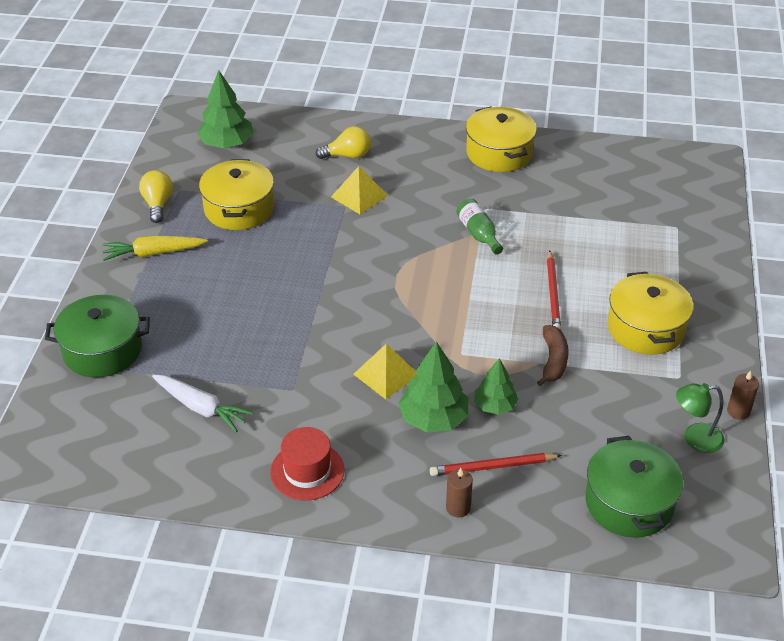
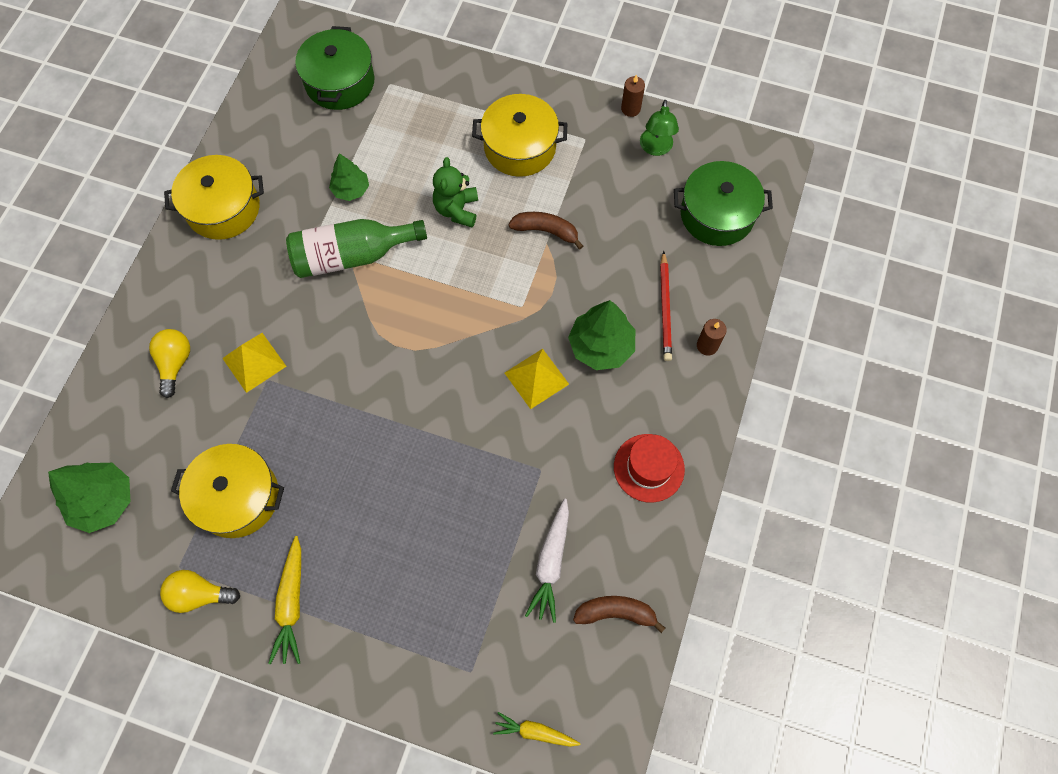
camera: 80 degrees left, 25 degrees up
(47, 416) = (535, 732): none -> yellow carrot
(102, 350) = (444, 668): green pot -> green pot (340, 82)
(156, 461) = (616, 613): none -> brown banana
(201, 408) = (551, 563): white carrot -> white carrot turned 150 degrees clockwise
(478, 234) = (352, 256): green bottle -> green bottle, size x1.74
(495, 406) = (593, 291): green tree -> green tree (351, 190)
(553, 293) = (457, 210): red pencil -> green teddy bear

